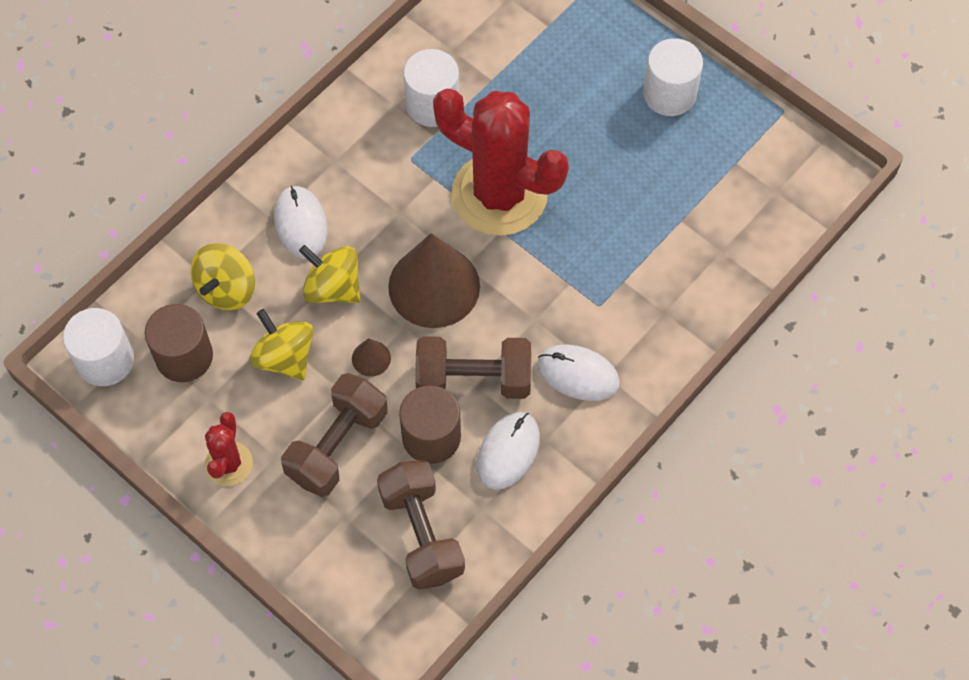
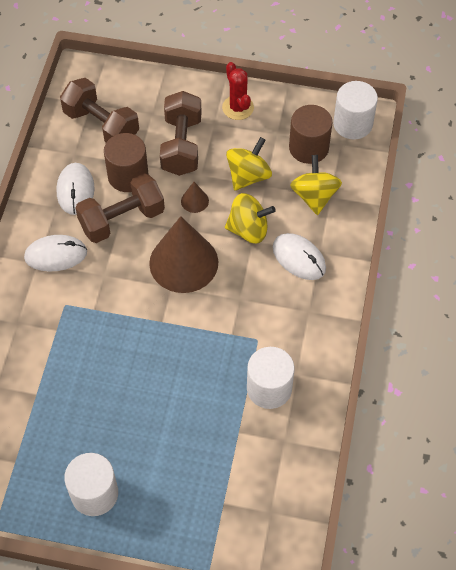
camera: 150 degrees right, 5 degrees down
(284, 357) = (248, 176): yellow spinning top -> yellow spinning top turned 75 degrees counterclockwise
(499, 194) = (178, 346): red cactus -> none

